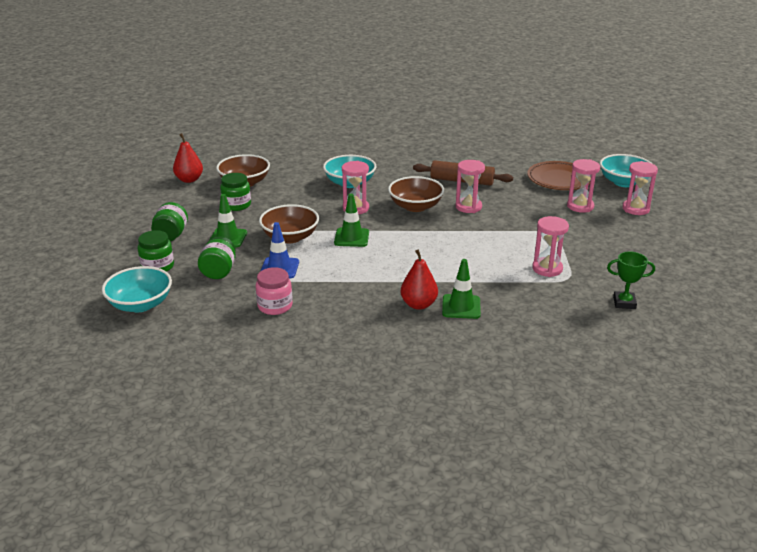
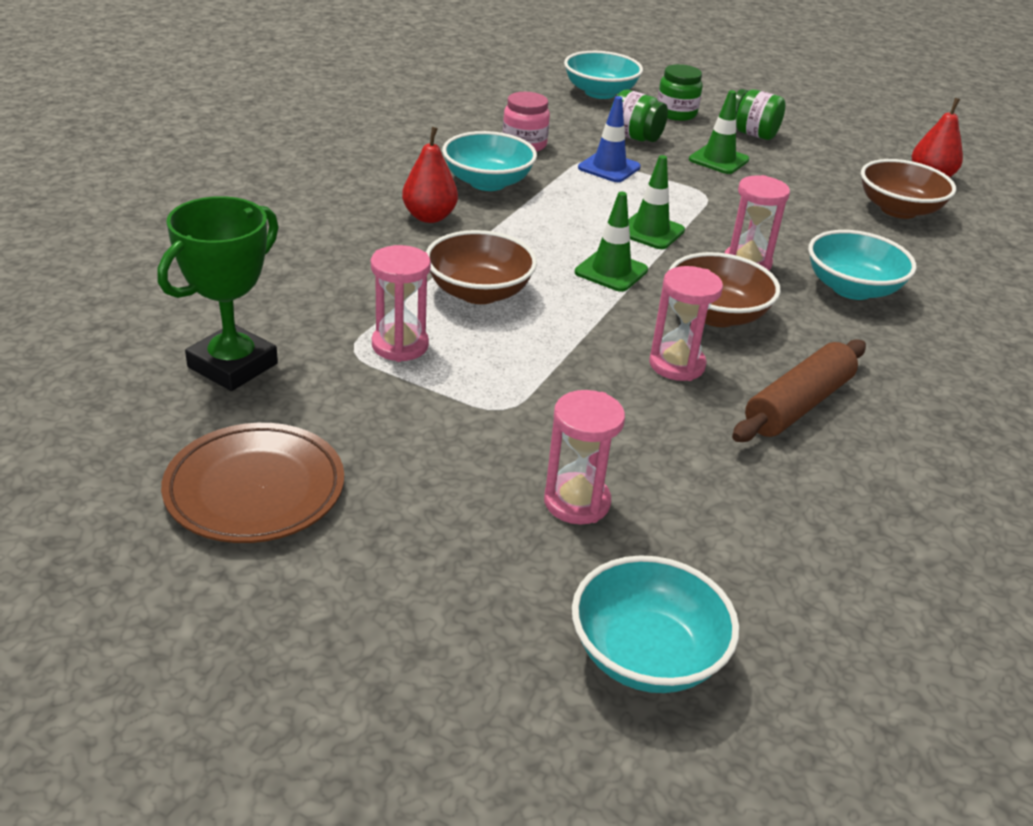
camera: 115 degrees right, 5 degrees up
(236, 205) = (819, 187): green jar -> none
(290, 237) = (688, 194): brown bowl -> brown bowl (479, 292)
(349, 301) = (487, 182): none -> turquoise bowl
(461, 307) = (390, 240): green traffic cone -> green traffic cone (611, 271)
(559, 180) = (728, 545): brown plate -> brown plate (255, 490)
(624, 303) = (233, 365): green trophy -> green trophy, size x1.70
(635, 209) = (499, 582): pink hourglass -> none

